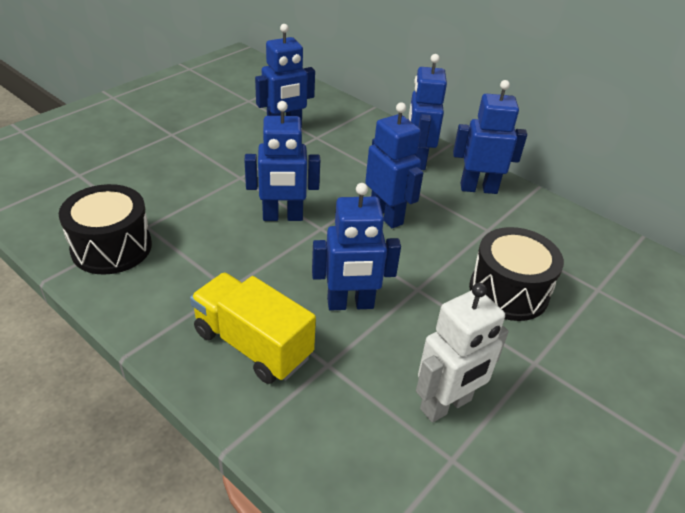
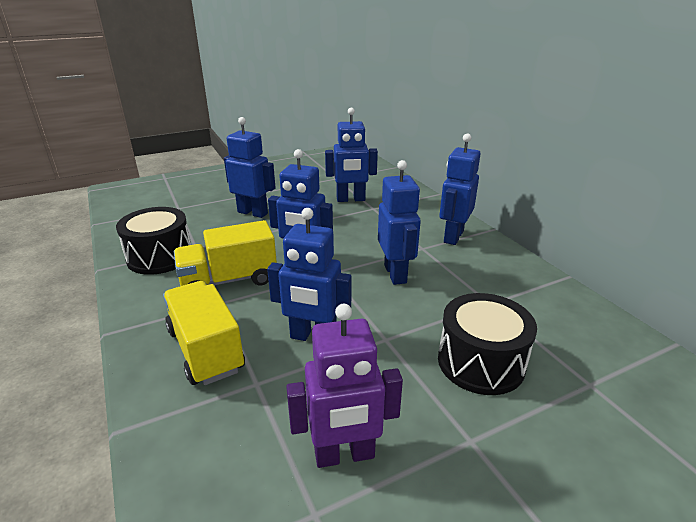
camera: 25 degrees right, 10 degrees down
(218, 260) = (229, 280): none -> yellow truck
(446, 405) = (344, 455): white robot -> purple robot
(478, 188) = (501, 267): blue robot -> blue robot (253, 213)

